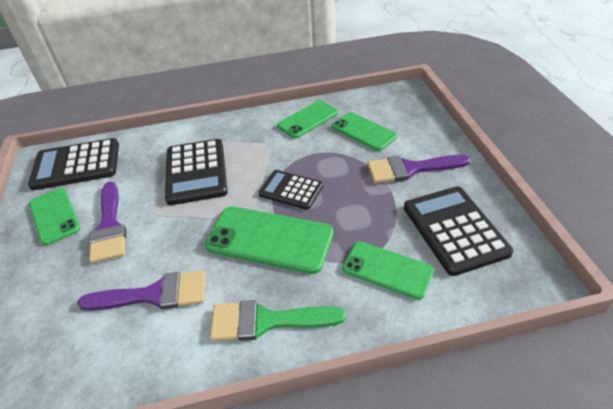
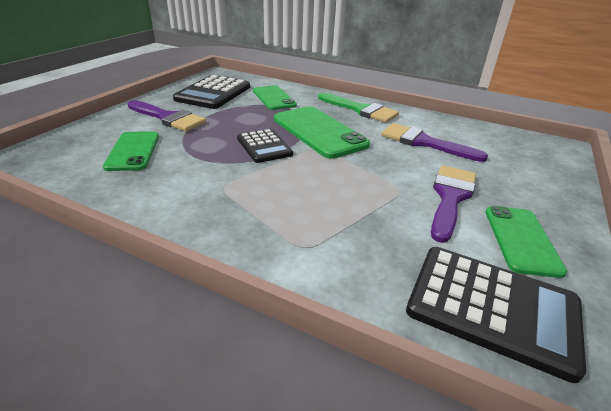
camera: 145 degrees left, 10 degrees down
(196, 172) = (326, 201): black calculator -> none
(308, 119) = (144, 188): green phone -> none

